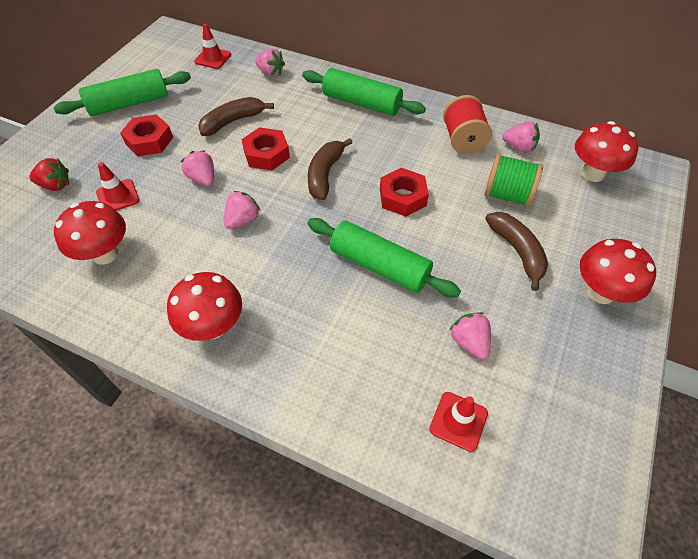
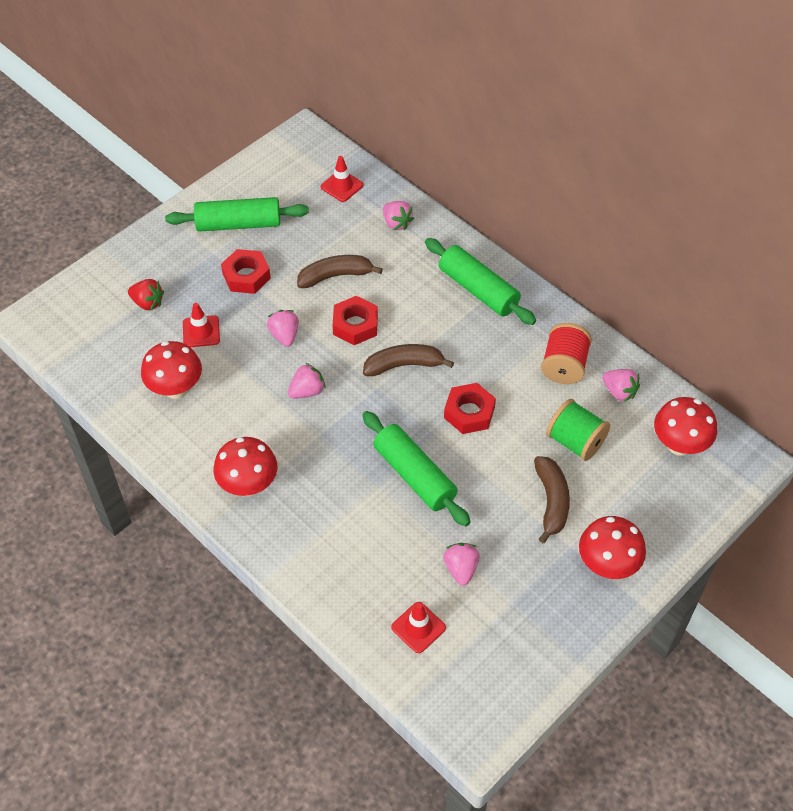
camera: 20 degrees right, 0 degrees up
(325, 174) = (404, 365): brown banana -> brown banana turned 45 degrees clockwise

